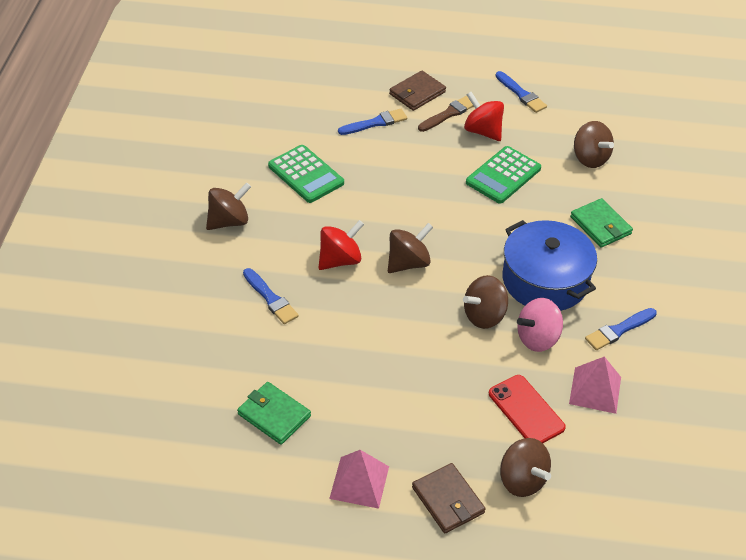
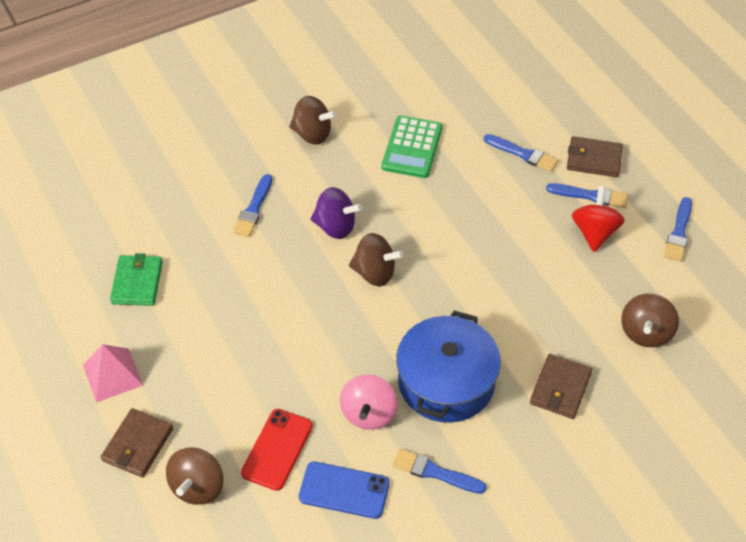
camera: 55 degrees right, 5 degrees up
(340, 260) = (335, 227): red spinning top -> purple spinning top
(448, 114) = (590, 196): brown brush -> blue brush
(484, 316) = (361, 360): brown spinning top -> none
(503, 175) = (551, 279): green calculator -> none
(537, 338) = (369, 414): pink spinning top -> pink spinning top turned 105 degrees counterclockwise
(595, 390) = (344, 490): pink pyramid -> blue phone
(600, 225) = (560, 388): green wallet -> brown wallet

